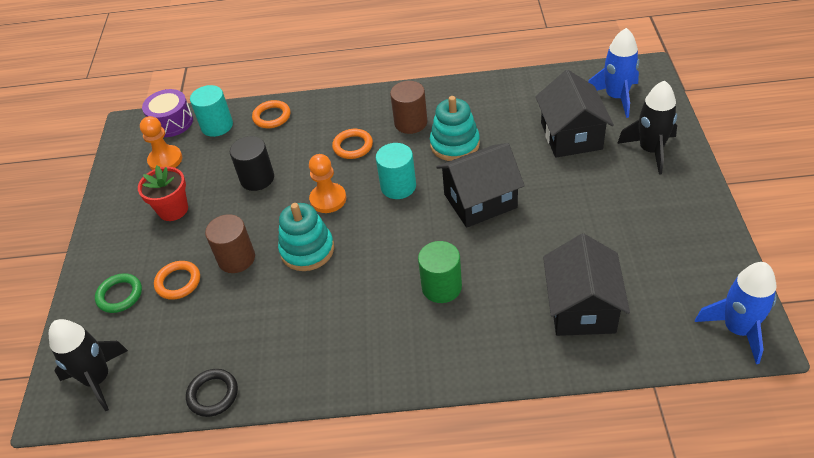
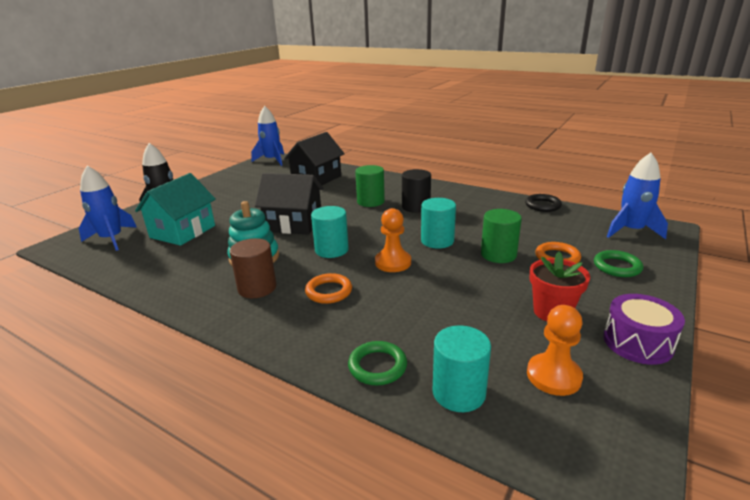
camera: 150 degrees left, 20 degrees down
(98, 379) = (631, 231): black rocket -> blue rocket
(172, 122) = (531, 440): purple drum -> purple drum (637, 342)
(236, 258) = (498, 254): brown cylinder -> green cylinder
(257, 178) = (444, 303): black cylinder -> black cylinder (416, 207)
(272, 117) = (377, 366): orange ring -> green ring
(307, 250) = (437, 241): turquoise stacking toy -> turquoise cylinder
(571, 135) = (182, 232): black house -> turquoise house

